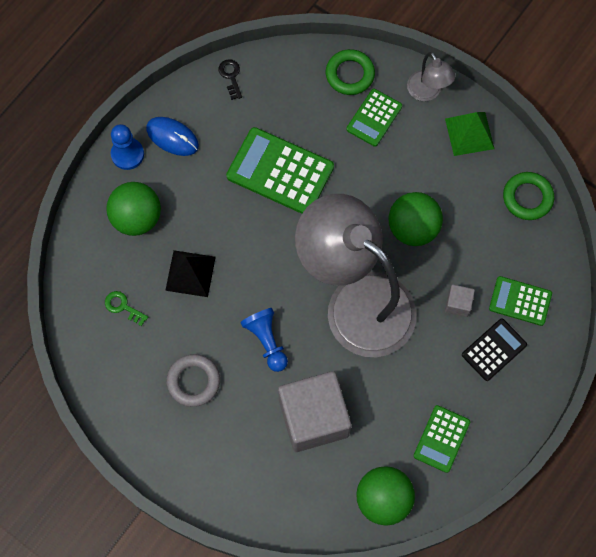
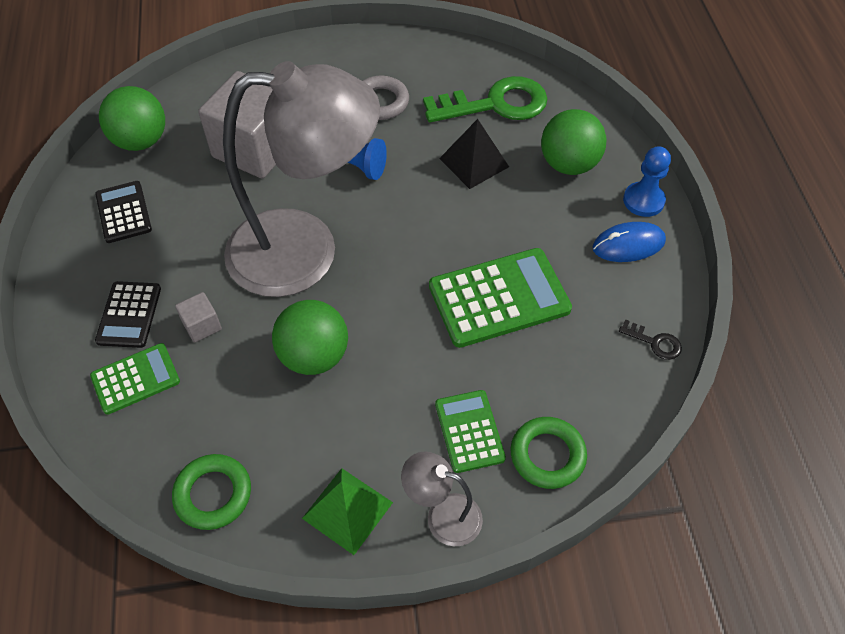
camera: 135 degrees right, 15 degrees down
(123, 307) = (495, 104): green key -> green key, size x2.38
(441, 439) = (123, 212): green calculator -> black calculator

